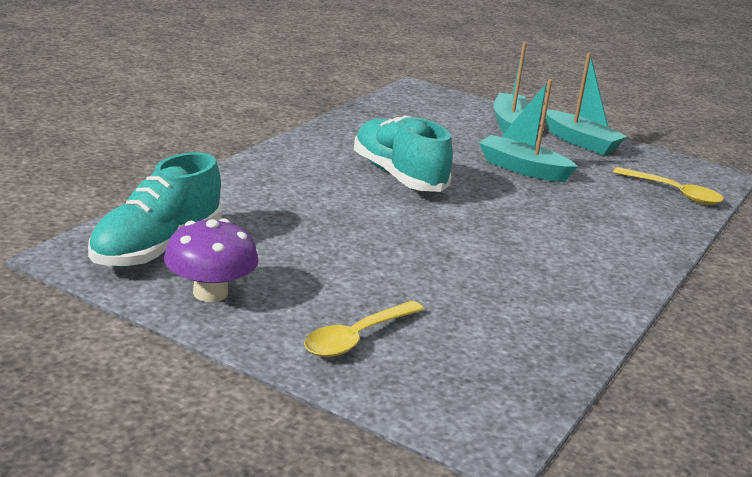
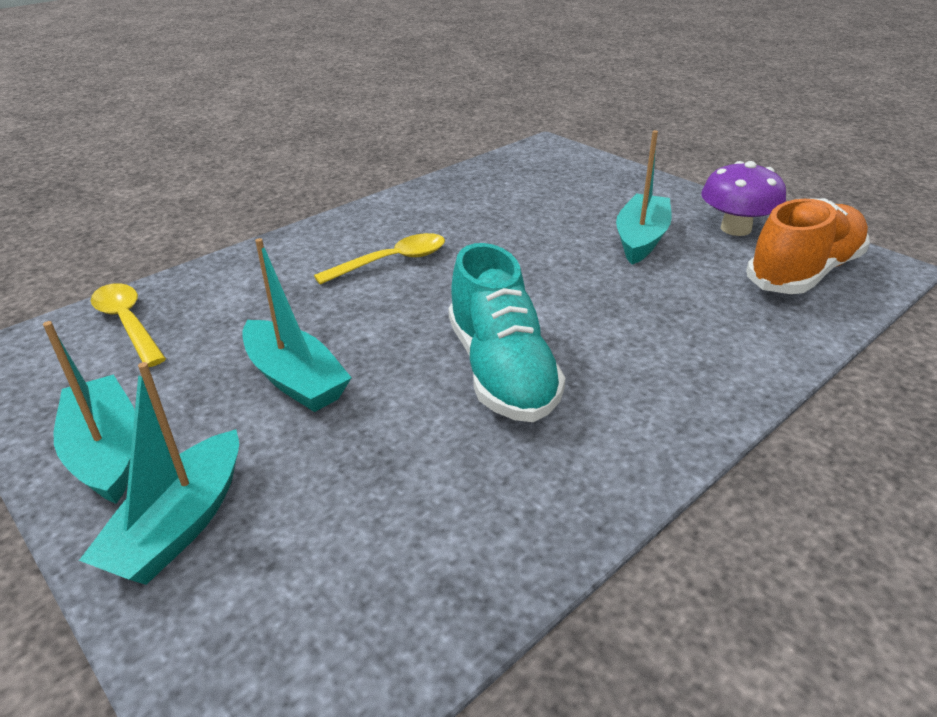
camera: 160 degrees left, 10 degrees up
(157, 247) = (803, 272): turquoise shoe -> orange shoe
(316, 275) = (641, 239): none -> turquoise boat
(357, 338) = (614, 193): yellow spoon -> yellow spoon (391, 261)

